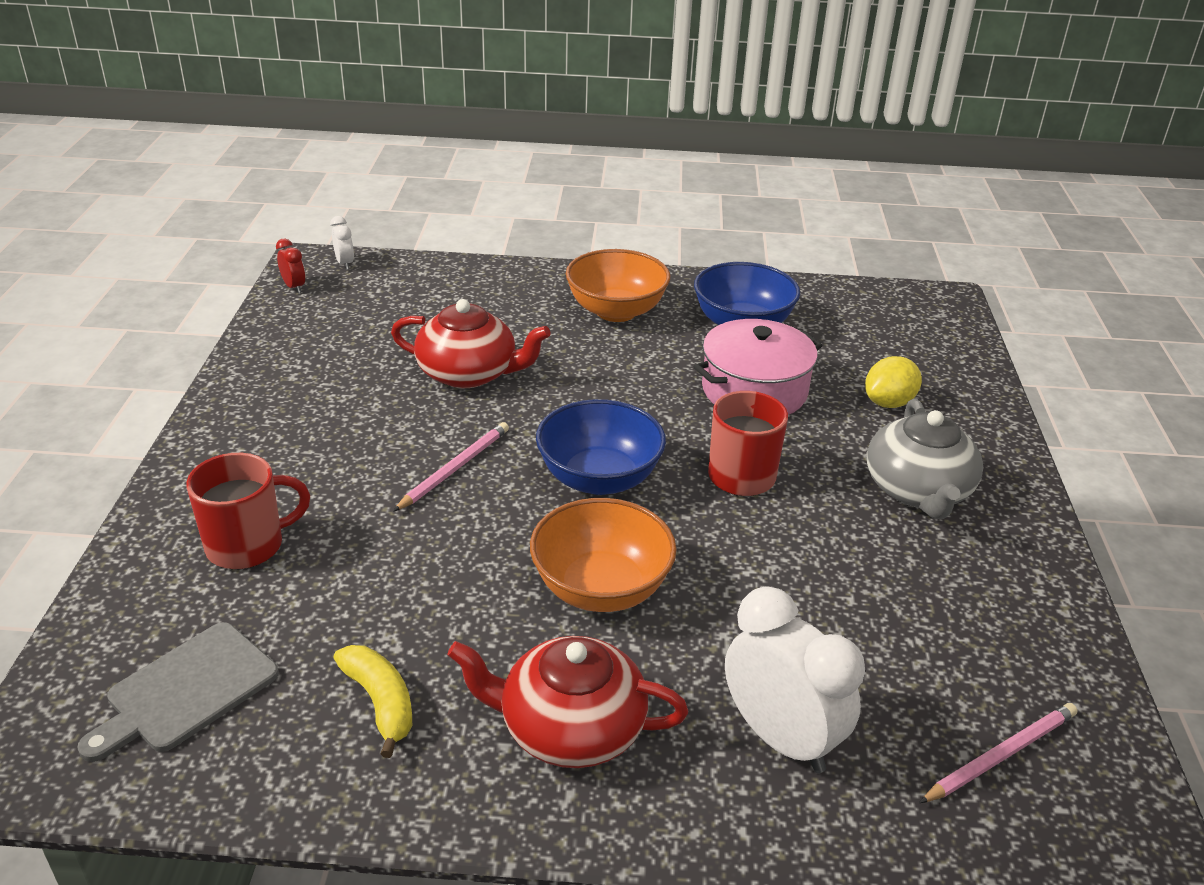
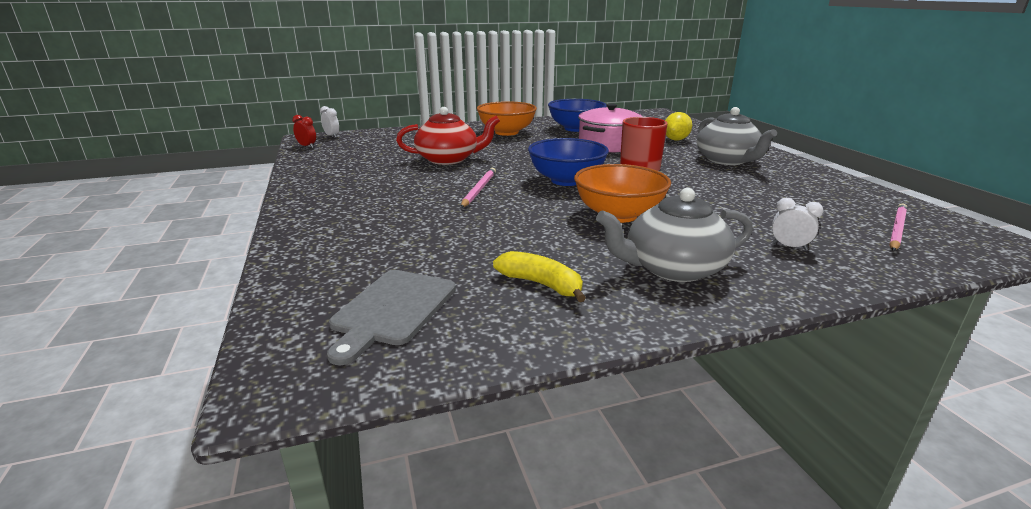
camera: 20 degrees left, 10 degrees down
(247, 545) = (373, 239): red mug -> none
(570, 728) = (672, 268): red teapot -> grey teapot
(780, 738) = (789, 247): white clock -> white clock, size x0.46

